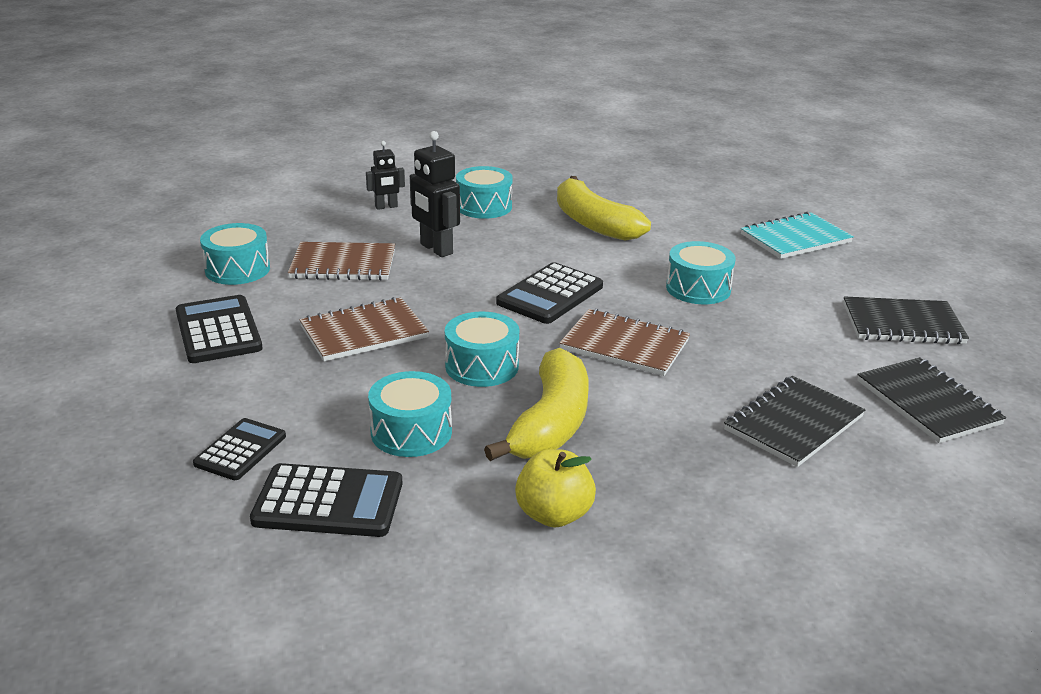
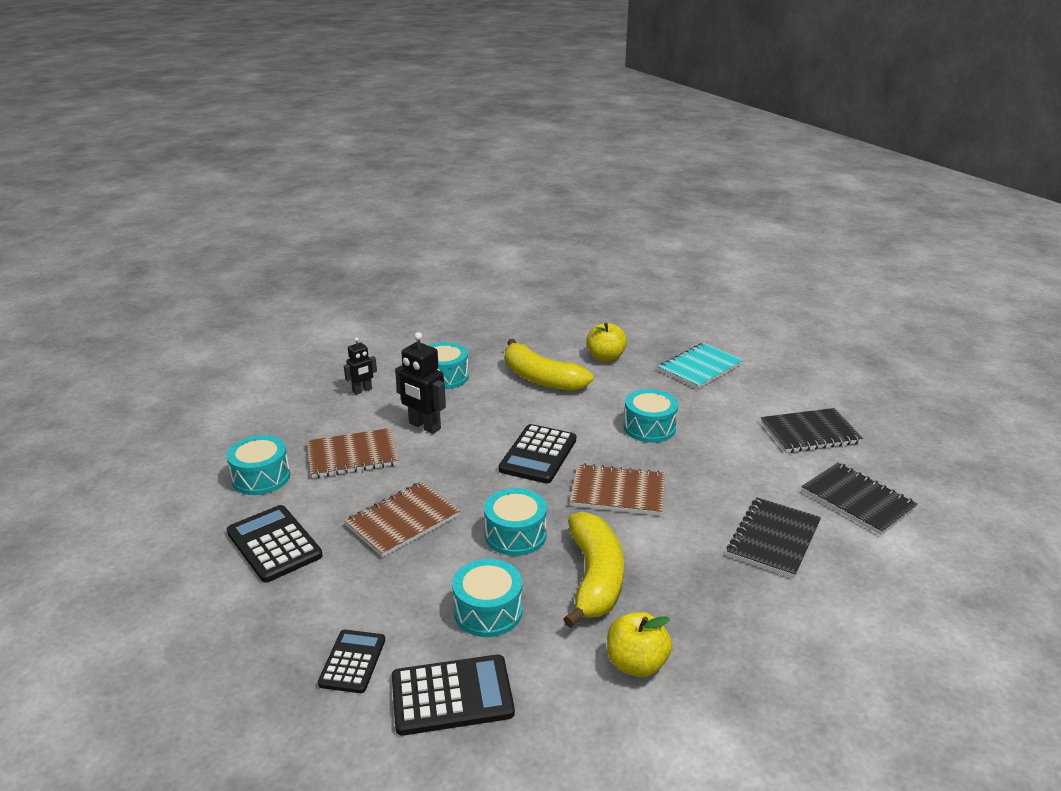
camera: 15 degrees left, 0 degrees up
(682, 213) = (605, 358): none -> yellow apple

